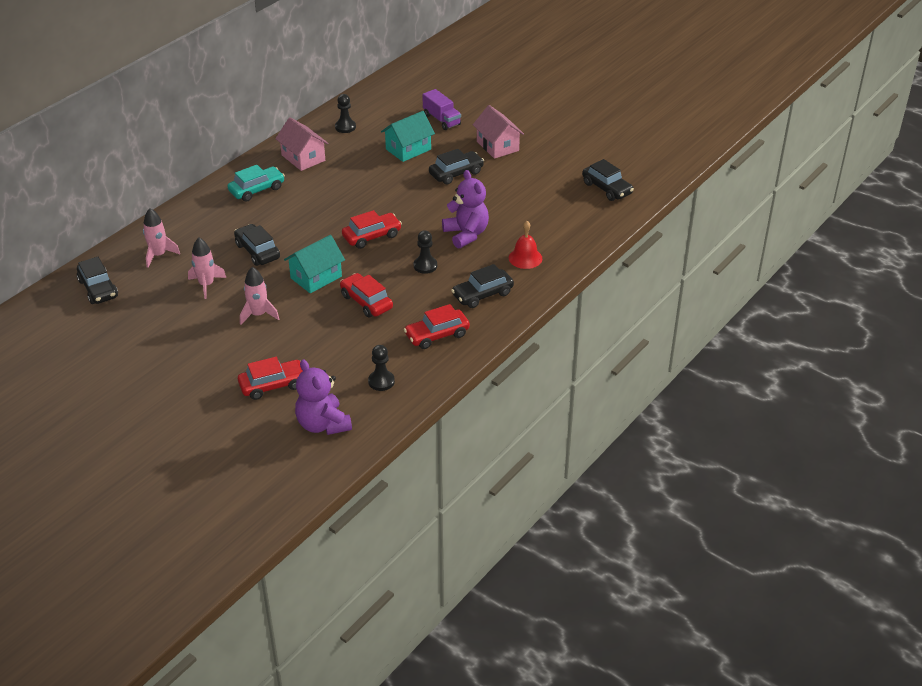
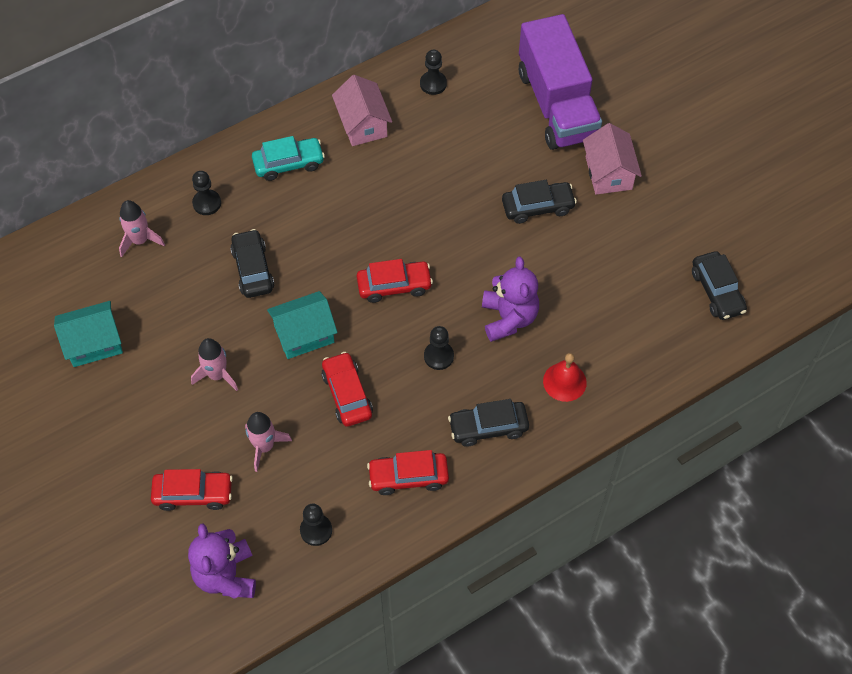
camera: 20 degrees right, 20 degrees up
(98, 289) = (56, 274): black car -> none
(203, 224) = (207, 203): none -> black pawn
(206, 285) = (176, 306): pink rocket -> pink rocket (264, 446)
(408, 149) = (495, 146): turquoise house -> turquoise house (94, 343)
(441, 120) = (557, 104): purple truck -> purple truck, size x2.10

